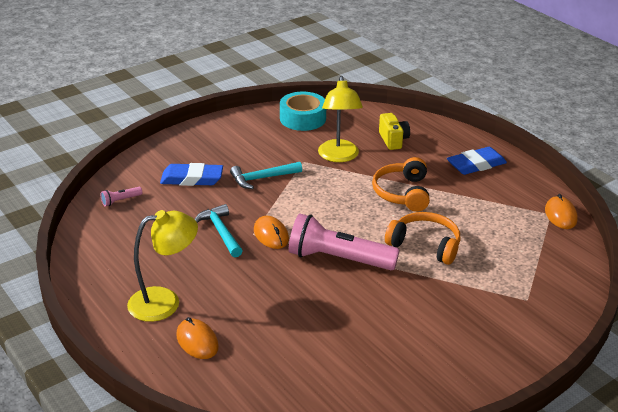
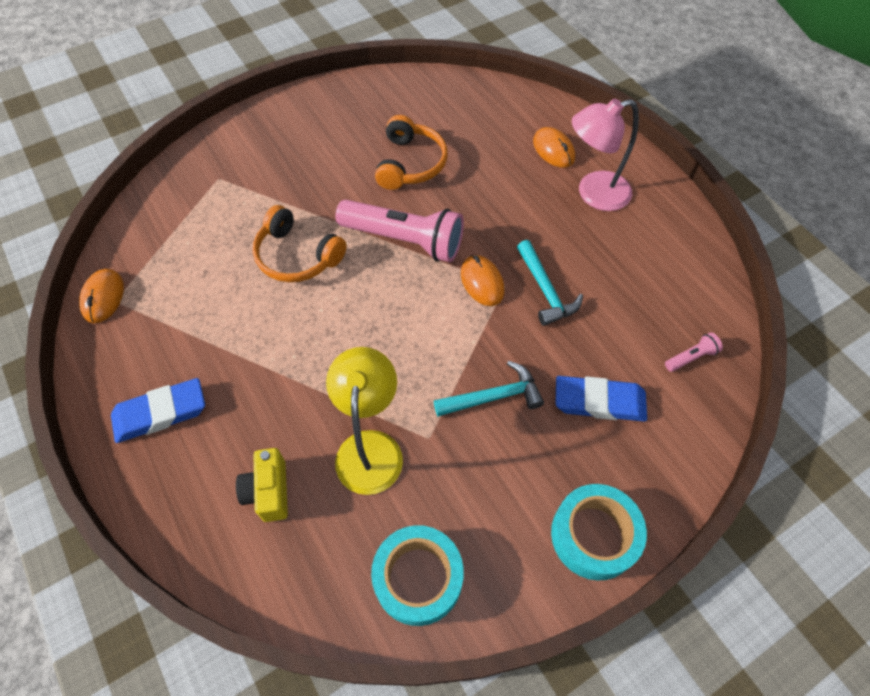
camera: 175 degrees left, 25 degrees up
(165, 302) = (593, 194): yellow lamp -> pink lamp
(207, 133) = (594, 535): none -> turquoise tape
(402, 193) = (295, 352): orange headphones -> orange headphones (410, 164)

